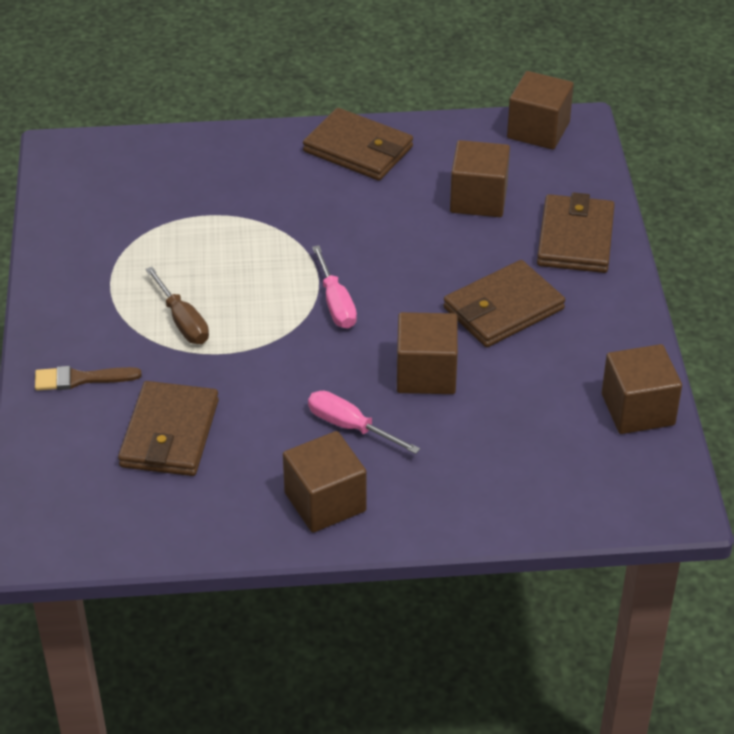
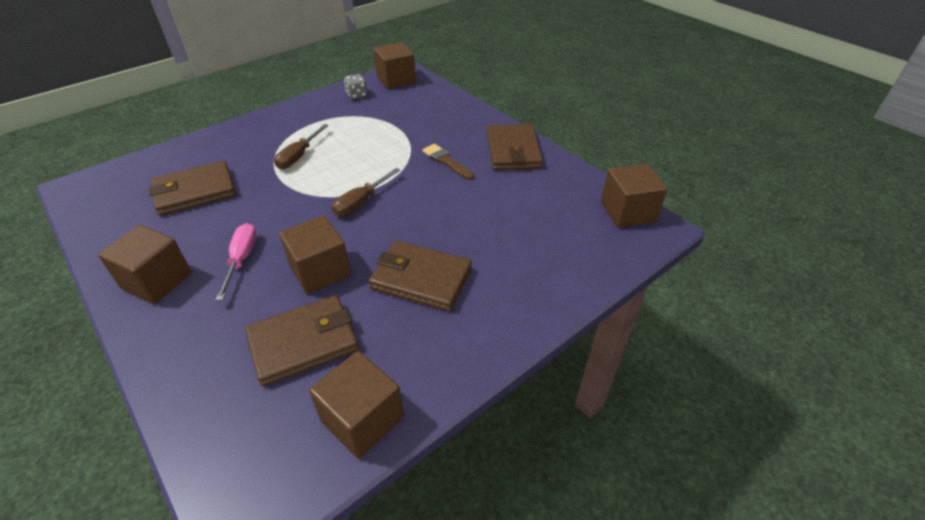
camera: 55 degrees right, 0 degrees up
(80, 218) = (357, 95): none -> grey dice
(80, 379) = (226, 145): brown brush -> brown brush (446, 161)
(336, 303) = (361, 202): pink screwdriver -> brown screwdriver
(478, 199) = (524, 216): brown cube -> brown cube (396, 80)
(575, 238) = (536, 282): brown wallet -> brown wallet (304, 342)

